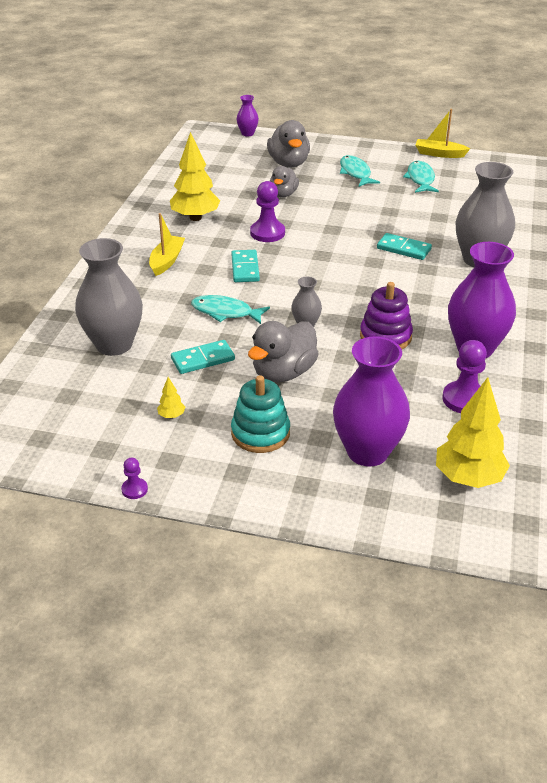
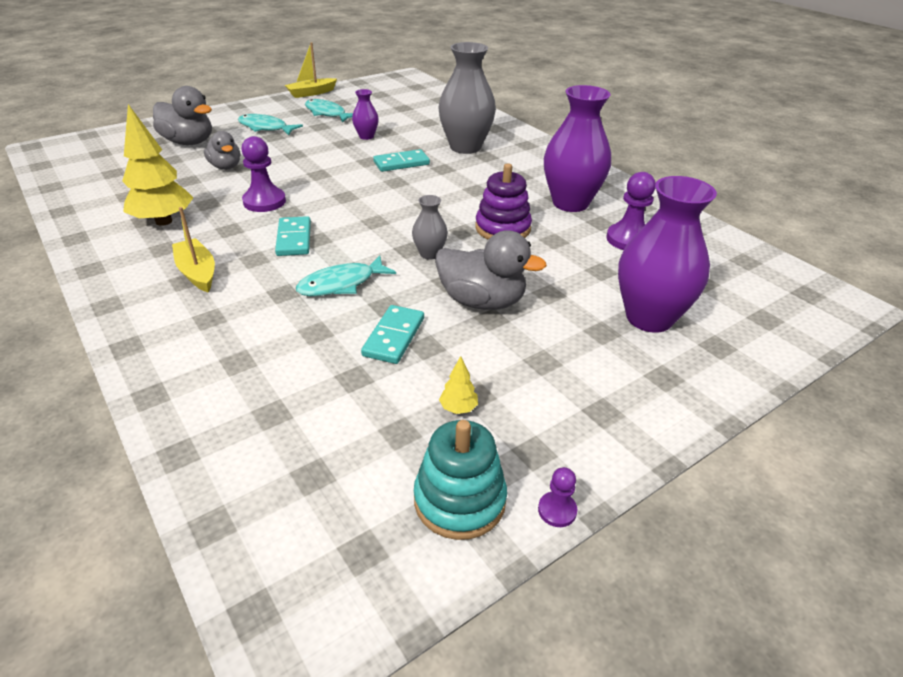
camera: 50 degrees left, 0 degrees up
(114, 344) = (274, 384): grey vase -> none
(245, 268) = (294, 239): turquoise domino -> turquoise domino turned 45 degrees clockwise
(247, 133) = (102, 134): purple vase -> purple vase (366, 136)
(260, 433) = (557, 363): turquoise stacking toy -> turquoise stacking toy (459, 500)
(283, 372) = (482, 301): grey duck -> grey duck turned 60 degrees counterclockwise
(468, 478) = (730, 289): yellow tree -> none

